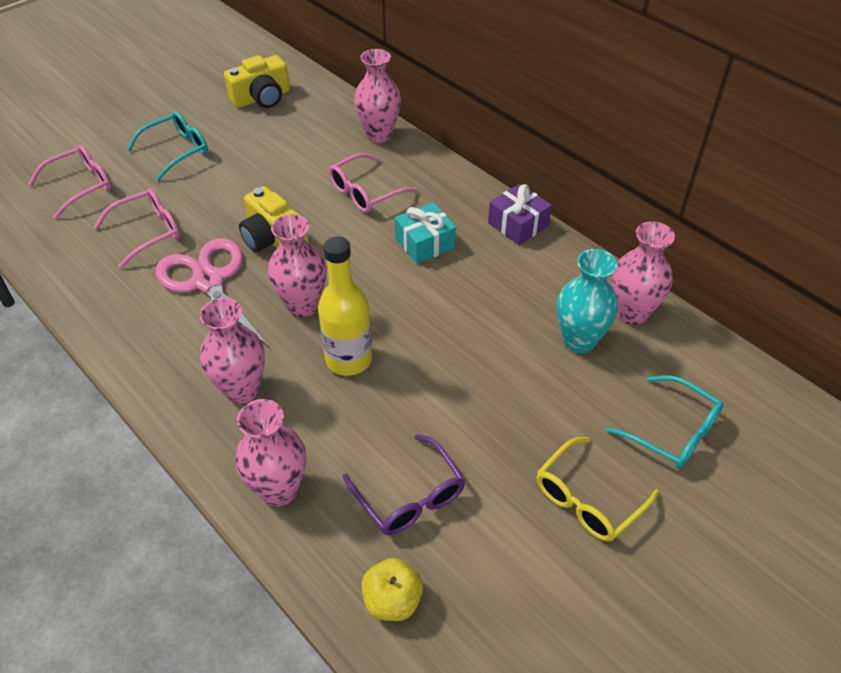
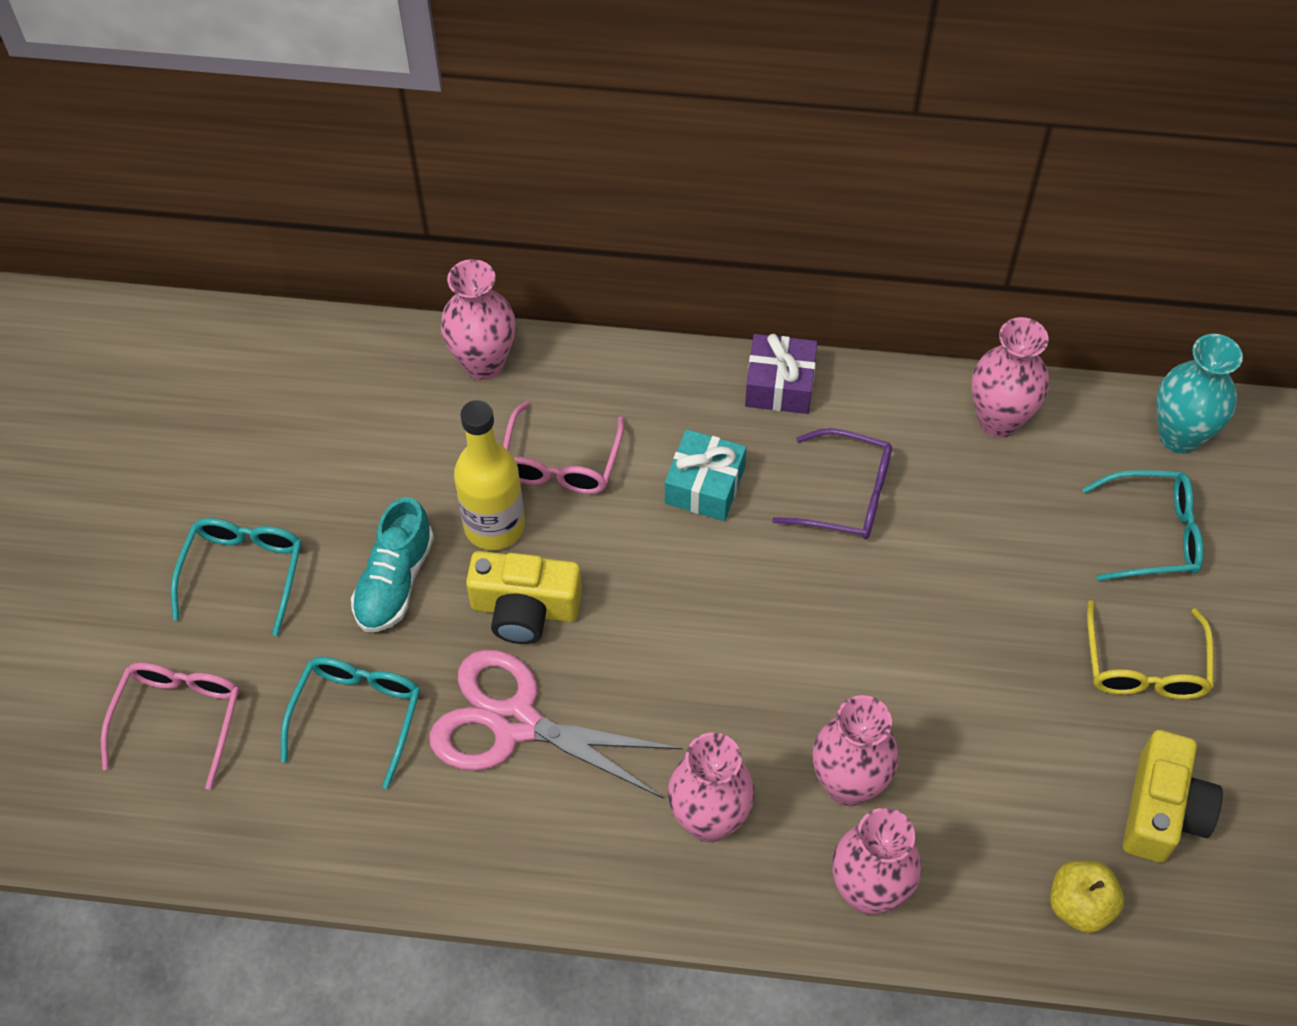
camera: 40 degrees left, 10 degrees up
(148, 232) = (357, 715): pink glasses -> turquoise glasses
(232, 192) = (395, 581): none -> turquoise shoe
(262, 98) = (259, 407): yellow camera -> yellow camera (1162, 810)
(303, 306) = (659, 670): pink vase -> pink vase (848, 784)
(348, 359) = (779, 696): yellow bottle -> yellow bottle (494, 526)
(409, 496) = (993, 795): purple glasses -> purple glasses (846, 495)
(579, 341) = (980, 494): turquoise vase -> turquoise vase (1179, 436)

